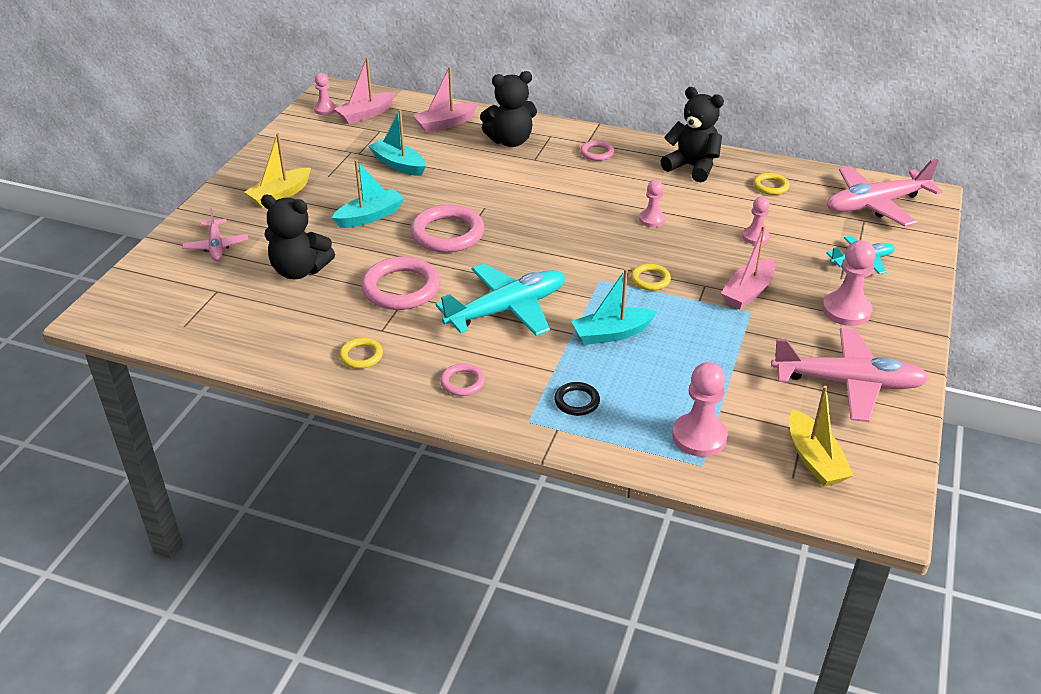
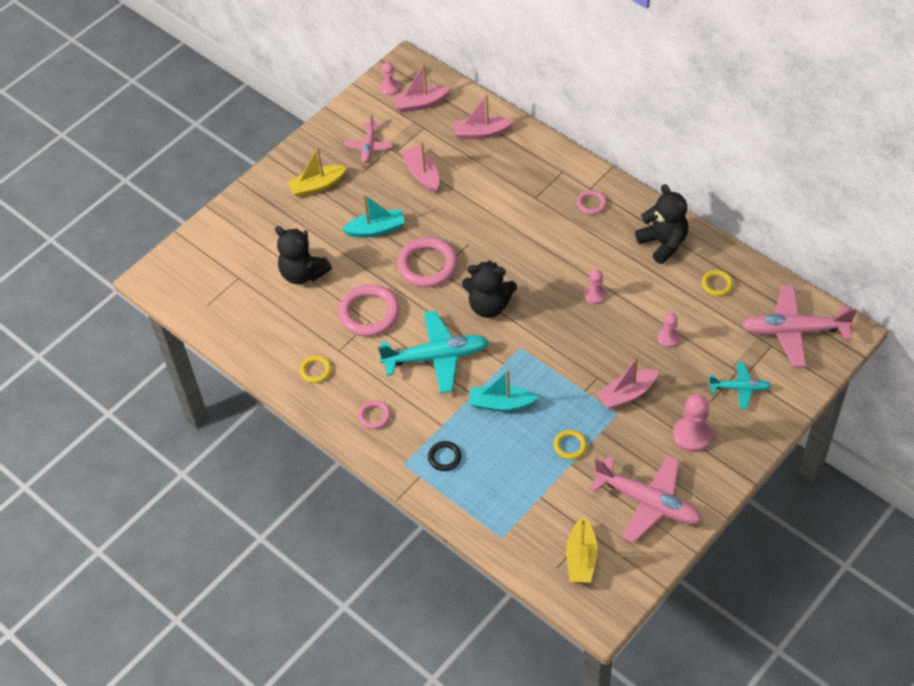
camera: 25 degrees right, 15 degrees up
(216, 246) = (252, 230): pink plane -> pink plane (369, 146)
(398, 165) = (422, 174): turquoise boat -> pink boat
(510, 141) = (526, 169): black teddy bear -> black teddy bear (489, 305)
(650, 279) = (558, 359): yellow ring -> yellow ring (570, 446)
(699, 437) = (512, 514): pink pawn -> none

